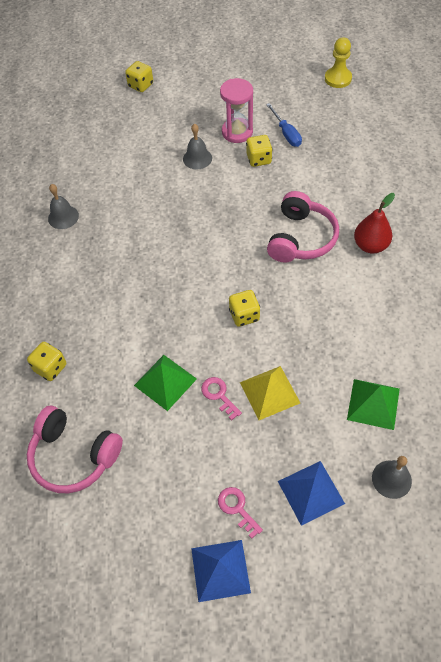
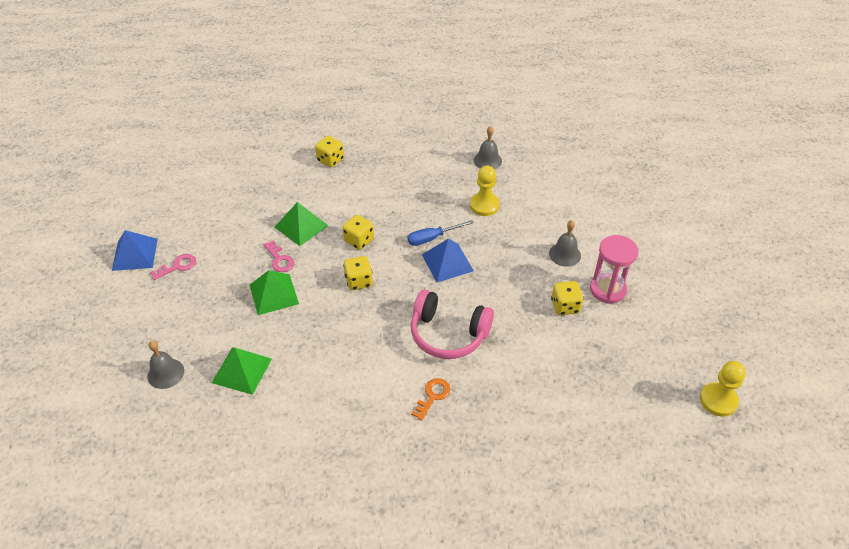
camera: 90 degrees right, 10 degrees down
(73, 456) = (251, 175): pink headphones -> none
(132, 217) = (484, 205): none -> yellow pawn
(140, 85) = (676, 211): yellow dice -> yellow dice (359, 240)
(219, 395) = (280, 259): pink key -> pink key turned 90 degrees clockwise
(270, 392) = (274, 294): yellow pyramid -> green pyramid
(286, 133) = (608, 335): blue screwdriver -> blue screwdriver (432, 238)
(310, 492) = (174, 314): blue pyramid -> blue pyramid (447, 262)
(370, 245) = (432, 396): red pear -> orange key

